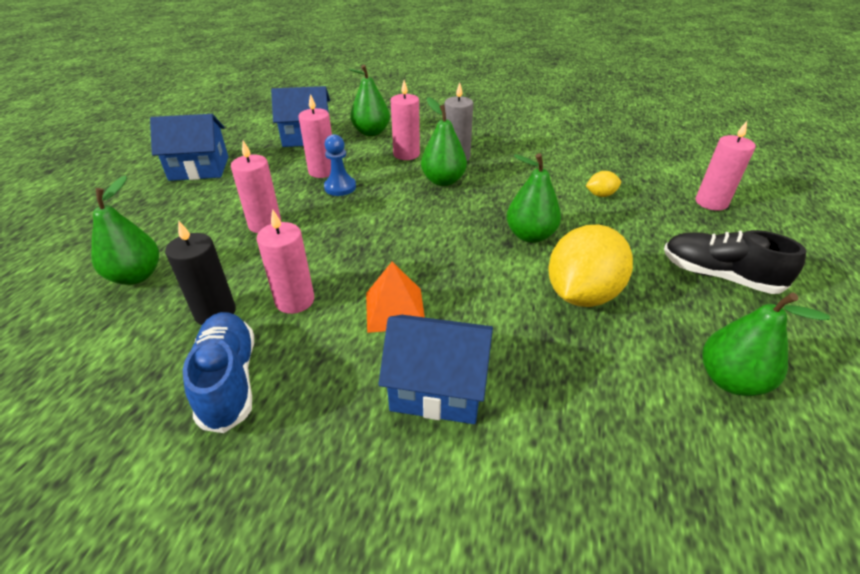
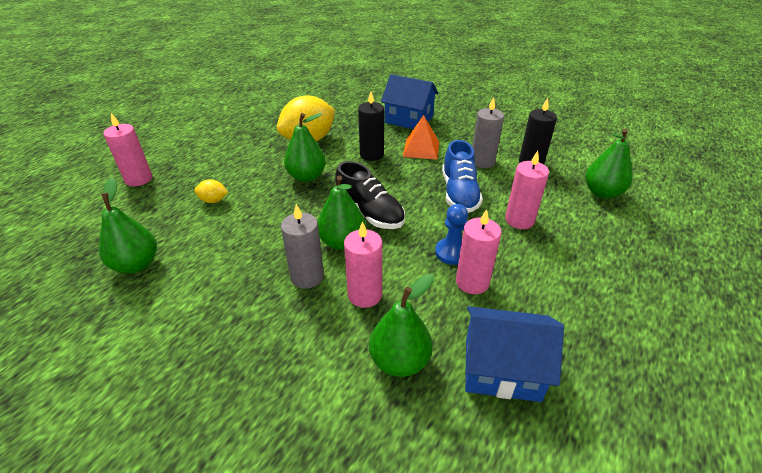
camera: 165 degrees left, 0 degrees up
(199, 168) = (634, 318): blue house -> none
(229, 380) = (509, 134): blue shoe -> blue shoe (459, 193)
(295, 300) = (482, 161): pink candle -> grey candle
(467, 284) = (371, 154): none -> black candle
(718, 276) = (219, 137): black shoe -> black shoe (370, 213)
(730, 380) = (279, 105): green pear -> green pear (136, 264)

